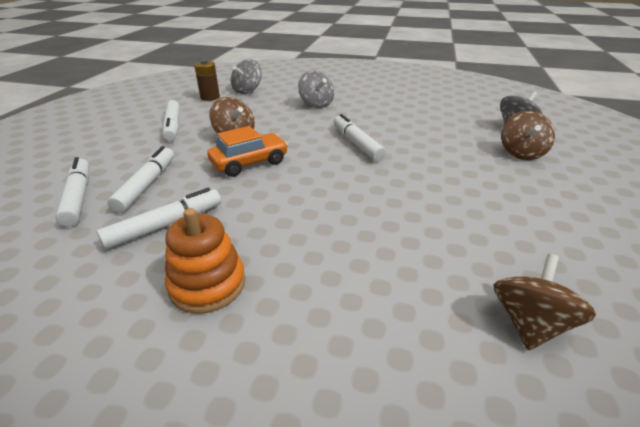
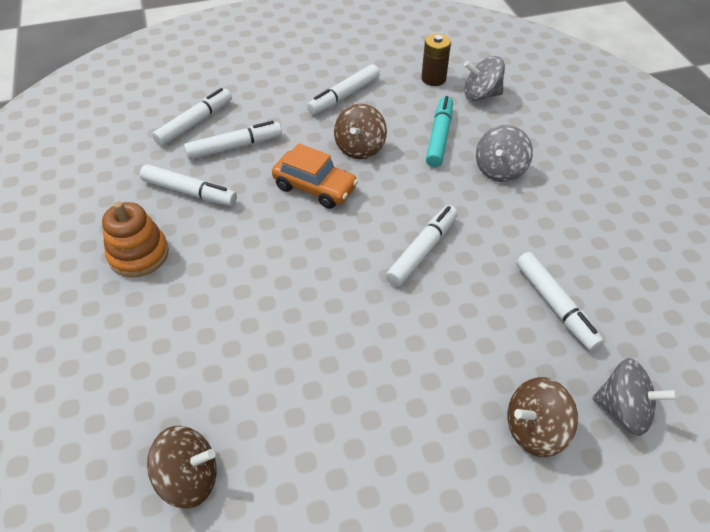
camera: 60 degrees right, 15 degrees up
(264, 110) = (439, 137): none -> turquoise marker
(434, 122) = (555, 305): none -> white marker

